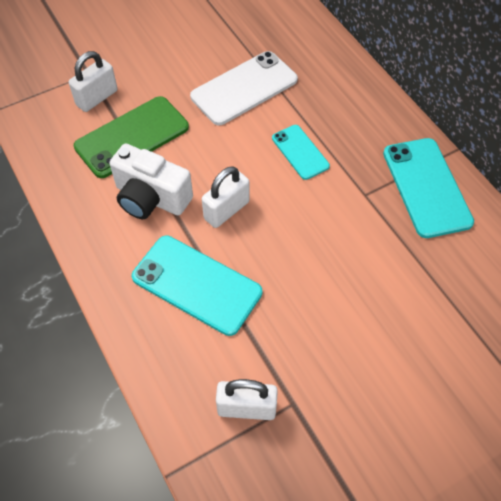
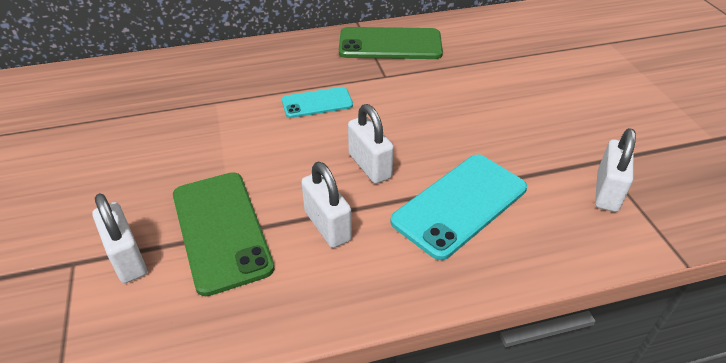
camera: 75 degrees left, 15 degrees down
(151, 198) = (327, 226): white camera -> white padlock
(244, 88) = (207, 124): white phone -> none
(426, 187) = (390, 44): turquoise phone -> green phone

